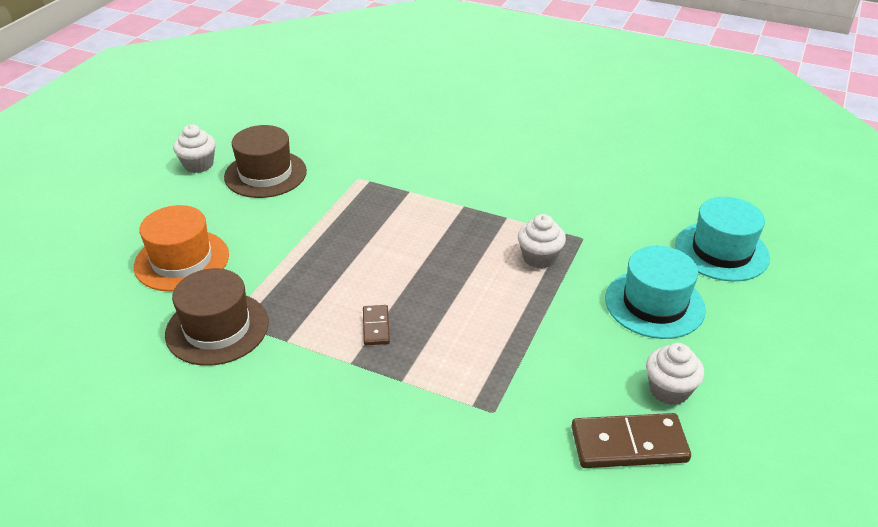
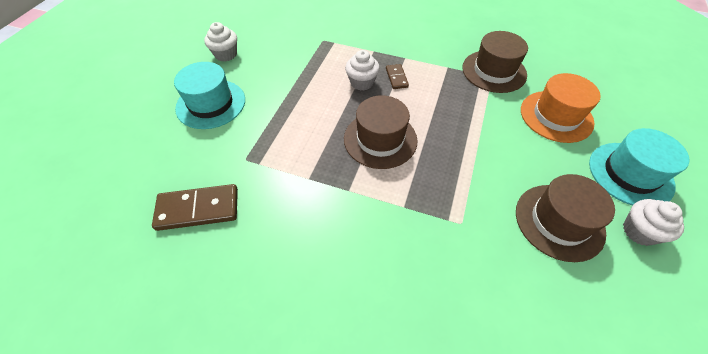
camera: 175 degrees right, 15 degrees up
(420, 248) = (380, 139): none -> brown hat
(539, 258) = (285, 136): white cupcake -> white cupcake (362, 82)
(629, 444) = (257, 31): brown domino -> brown domino (198, 209)
(721, 251) = (134, 152): turquoise hat -> turquoise hat (630, 174)

